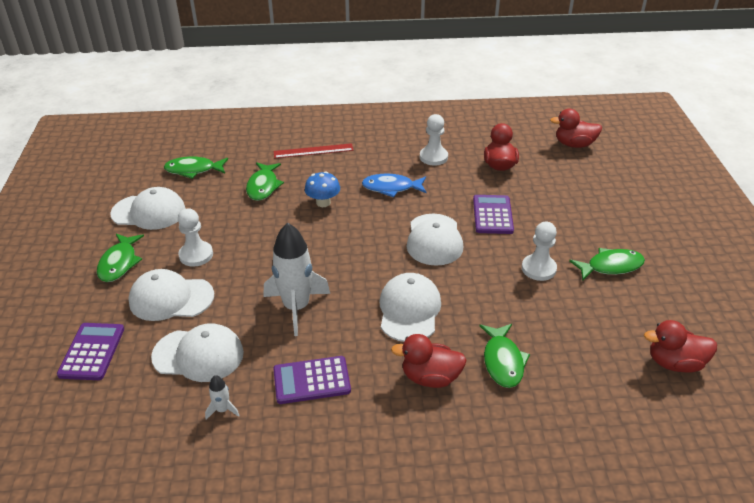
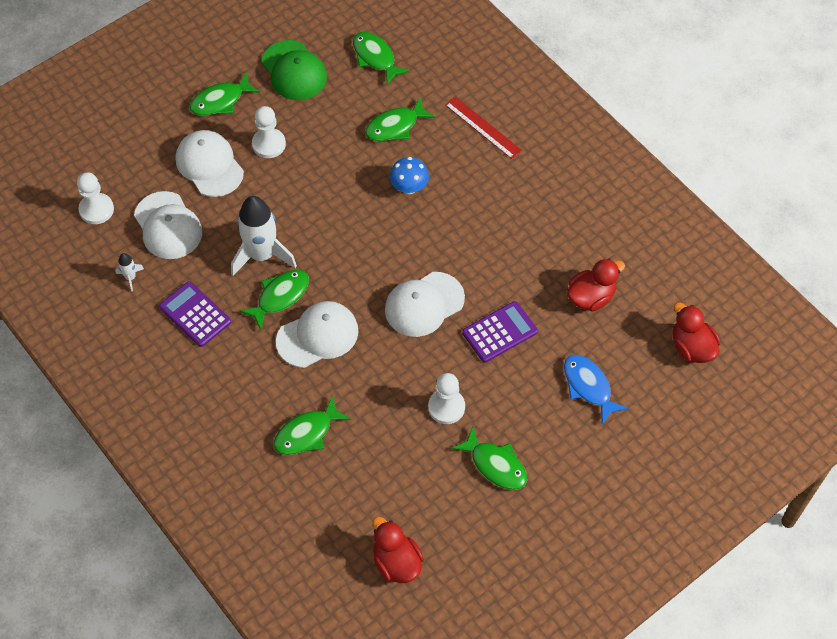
camera: 55 degrees right, 20 degrees up
(92, 352) = (124, 159): purple calculator -> none
(149, 212) = (294, 71): white cap -> green cap
(349, 315) = (280, 297): none -> green fish
(391, 188) = (475, 227): blue fish -> blue fish (588, 386)
(430, 377) = (253, 391): red duck -> none
(433, 157) = (557, 233): white pawn -> white pawn (96, 209)

